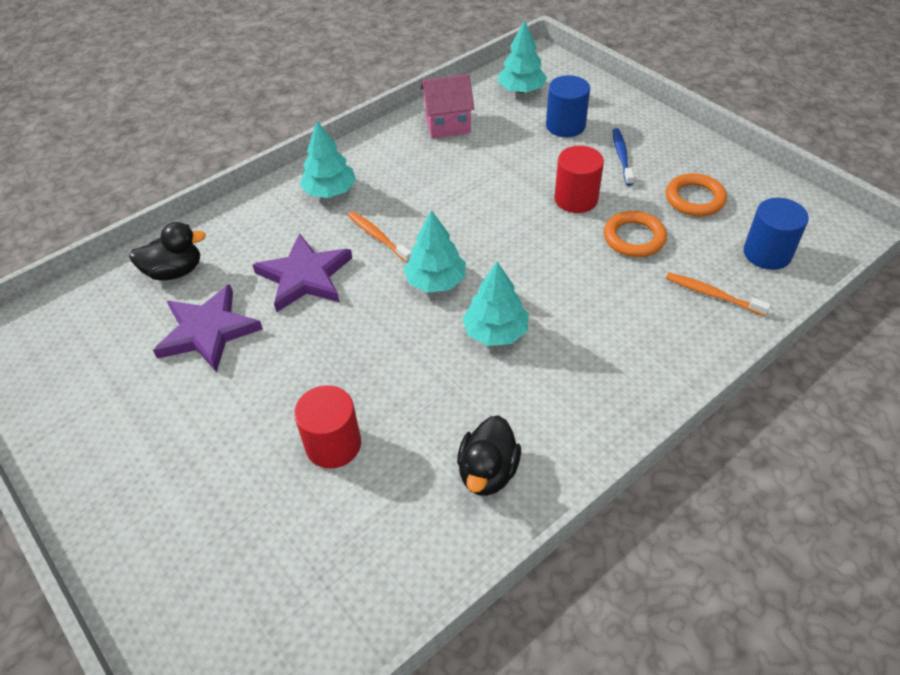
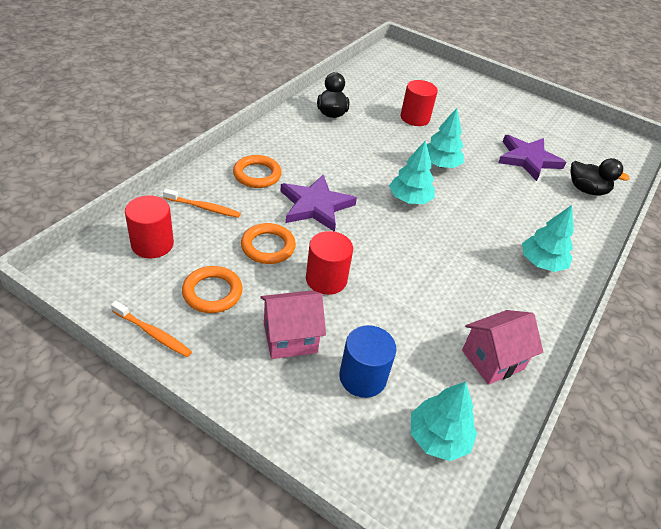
camera: 155 degrees right, 5 degrees down
(175, 271) = (586, 190): black duck -> black duck turned 120 degrees counterclockwise
(305, 277) = (500, 194): purple star -> purple star (315, 206)
(378, 237) = (472, 227): orange toothbrush -> orange toothbrush (153, 333)
(495, 332) = (354, 172): turquoise tree -> turquoise tree (440, 164)
(621, 156) = (290, 338): blue toothbrush -> pink house
(640, 340) = (257, 175): none -> orange ring
(767, 253) = (152, 244): blue cylinder -> red cylinder

